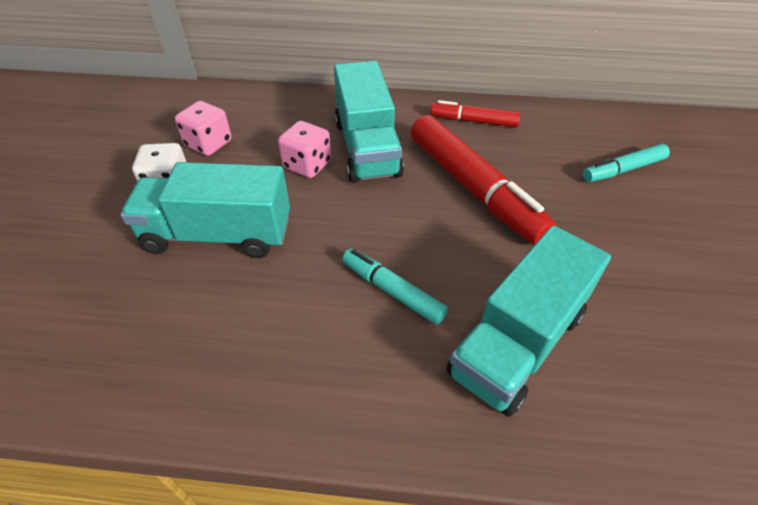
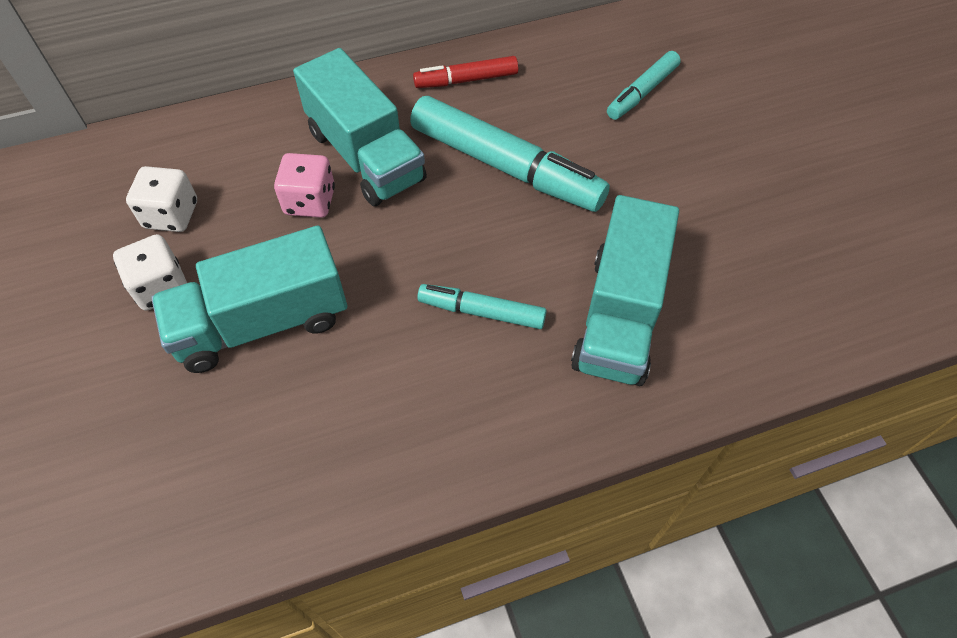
camera: 25 degrees left, 10 degrees up
(209, 144) = (171, 215): pink dice -> white dice
(474, 188) = (506, 166): red marker -> turquoise marker

